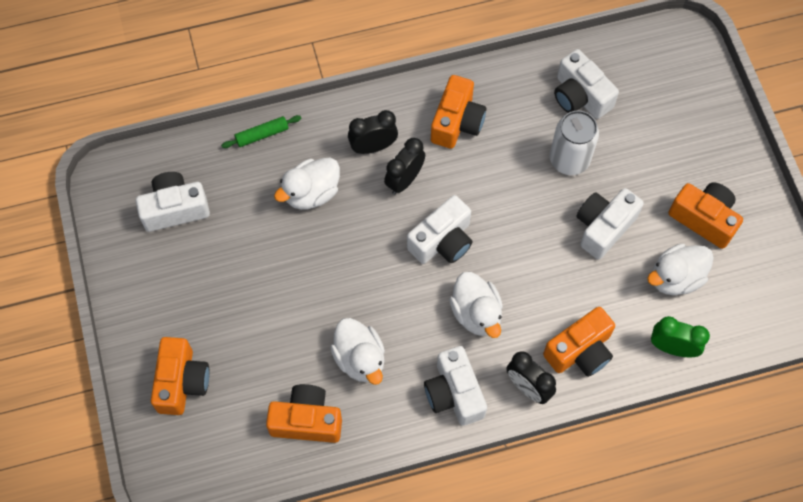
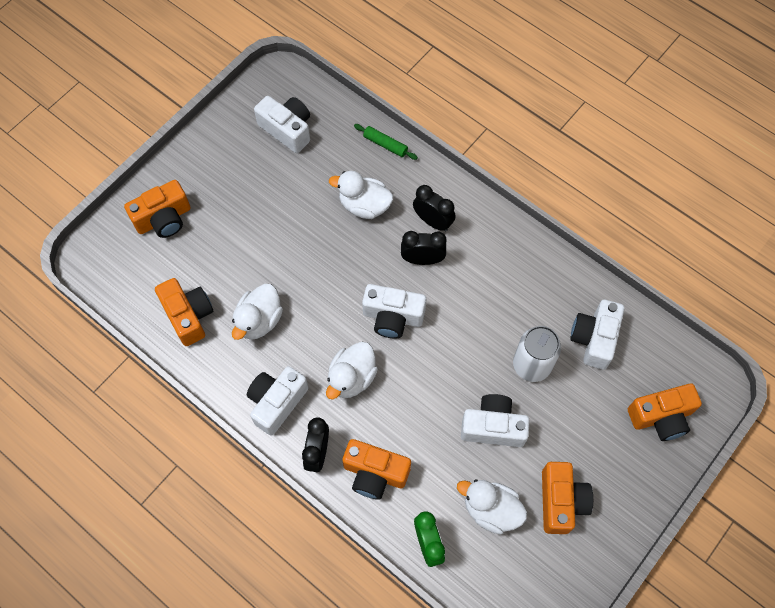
camera: 55 degrees right, 0 degrees up
(457, 122) = (499, 265): orange camera -> orange camera (661, 417)

